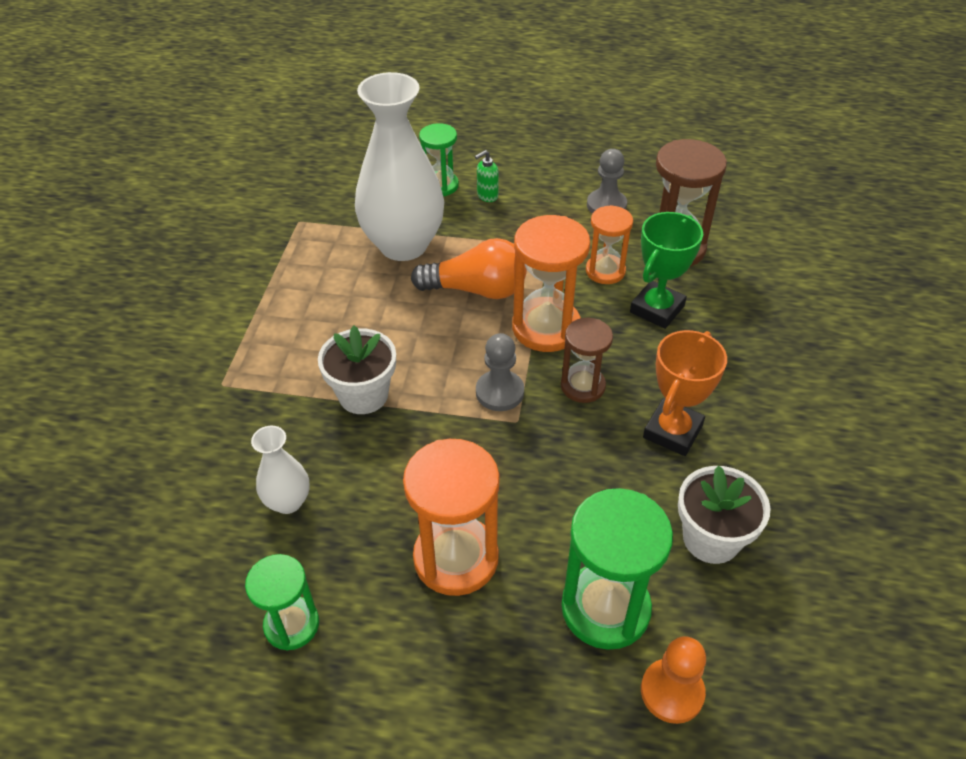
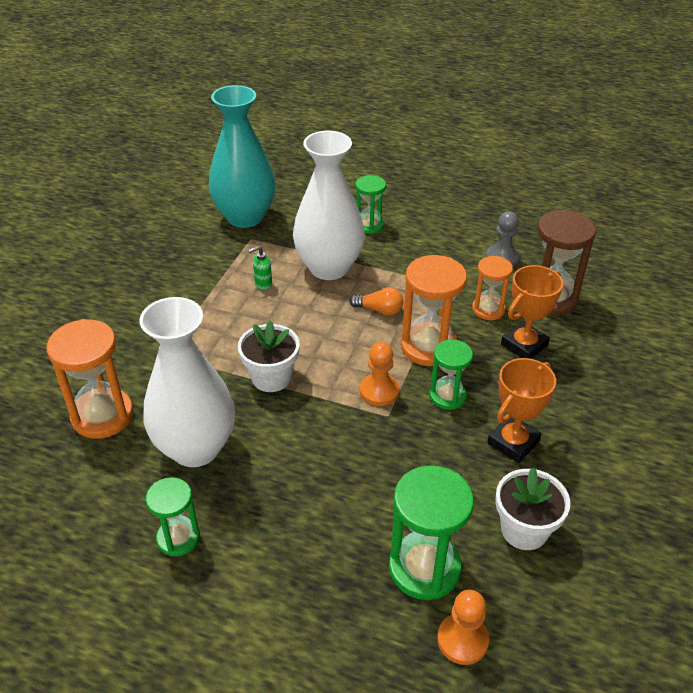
camera: 10 degrees right, 5 degrees down
(285, 194) = (245, 217): none -> turquoise vase
(288, 502) = (195, 448): white vase -> white vase, size x2.16
(456, 558) = (315, 510): orange hourglass -> orange hourglass (102, 415)
(477, 290) = (379, 310): orange light bulb -> orange light bulb, size x0.58
(487, 196) = (405, 238): green soap dispenser -> green soap dispenser (263, 284)
(499, 392) = (379, 391): grey pawn -> orange pawn
(583, 386) = (447, 396): brown hourglass -> green hourglass
(657, 309) = (524, 345): green trophy -> orange trophy

